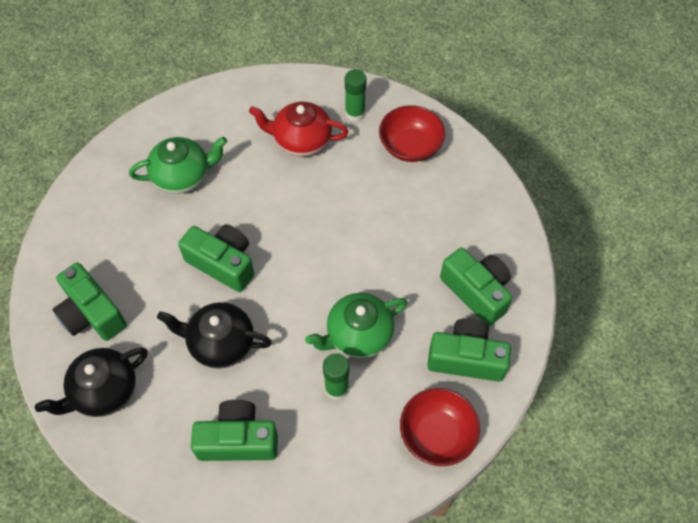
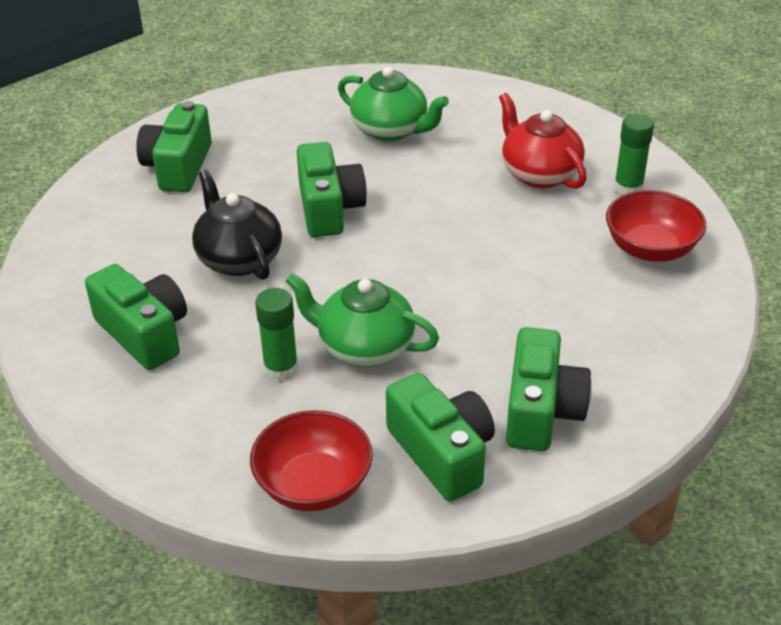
camera: 50 degrees right, 20 degrees down
(104, 391) = (107, 219): black teapot -> none

